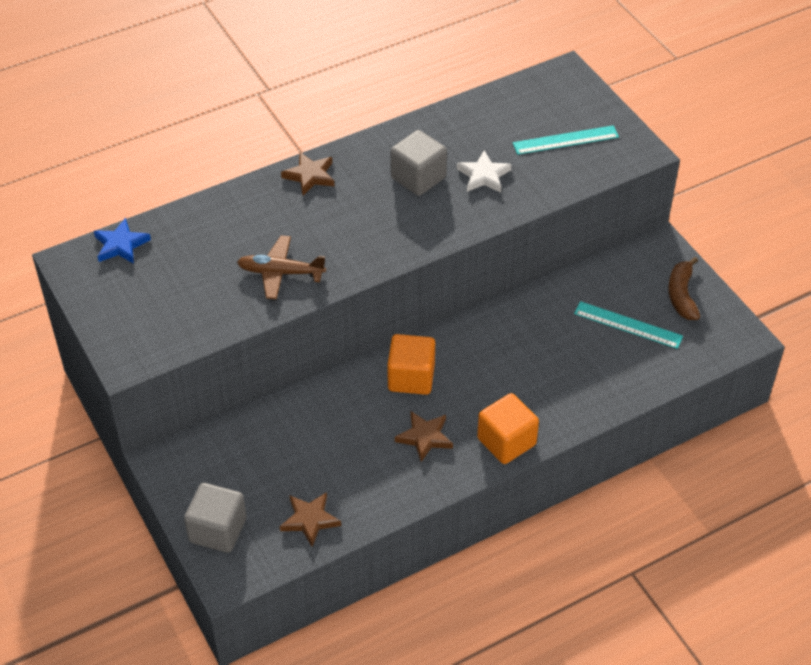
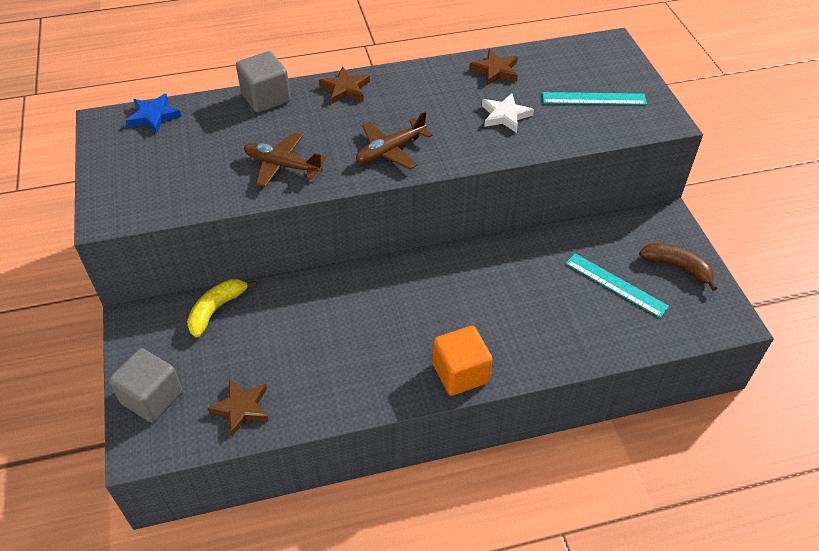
camera: 15 degrees right, 0 degrees up
(244, 433) = (216, 310): none -> yellow banana
(382, 236) = (390, 151): none -> brown plane
(411, 377) = (390, 291): orange cube -> none
(418, 178) = (443, 107): grey cube -> grey cube (266, 98)
(425, 437) = (382, 351): brown star -> brown star (495, 70)
(682, 295) = (677, 267): brown banana -> brown banana turned 105 degrees clockwise

